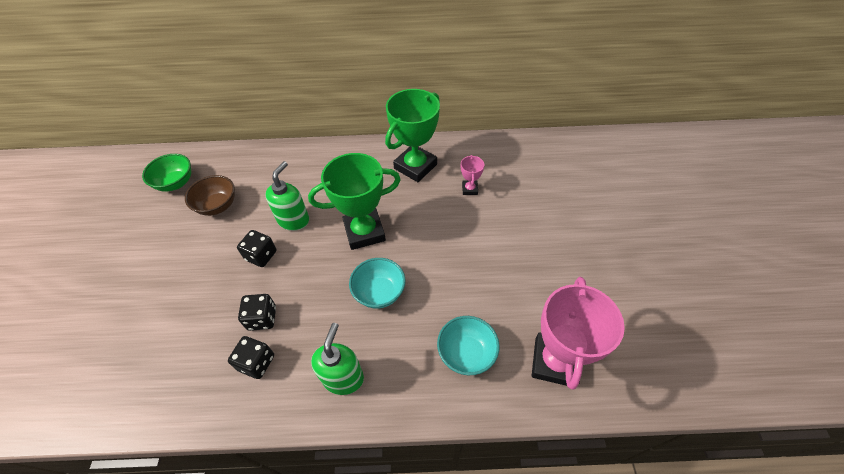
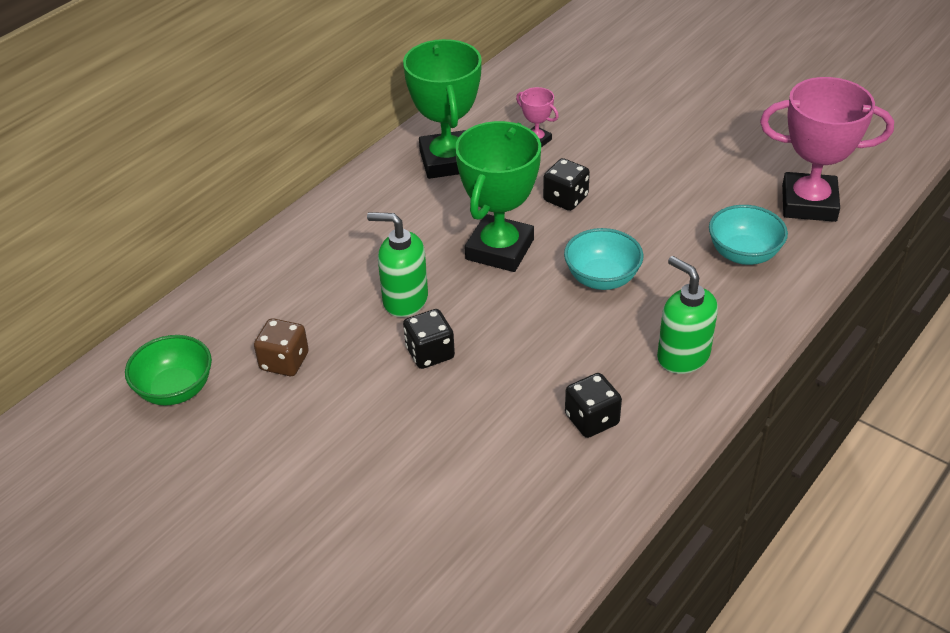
camera: 50 degrees left, 10 degrees down
(218, 206) = (284, 361): brown bowl -> brown dice
(262, 318) = (532, 390): black dice -> black dice (565, 199)
(294, 220) = (404, 300): green soap dispenser -> green soap dispenser turned 45 degrees counterclockwise
(554, 362) = (809, 203): pink trophy -> pink trophy turned 45 degrees counterclockwise

